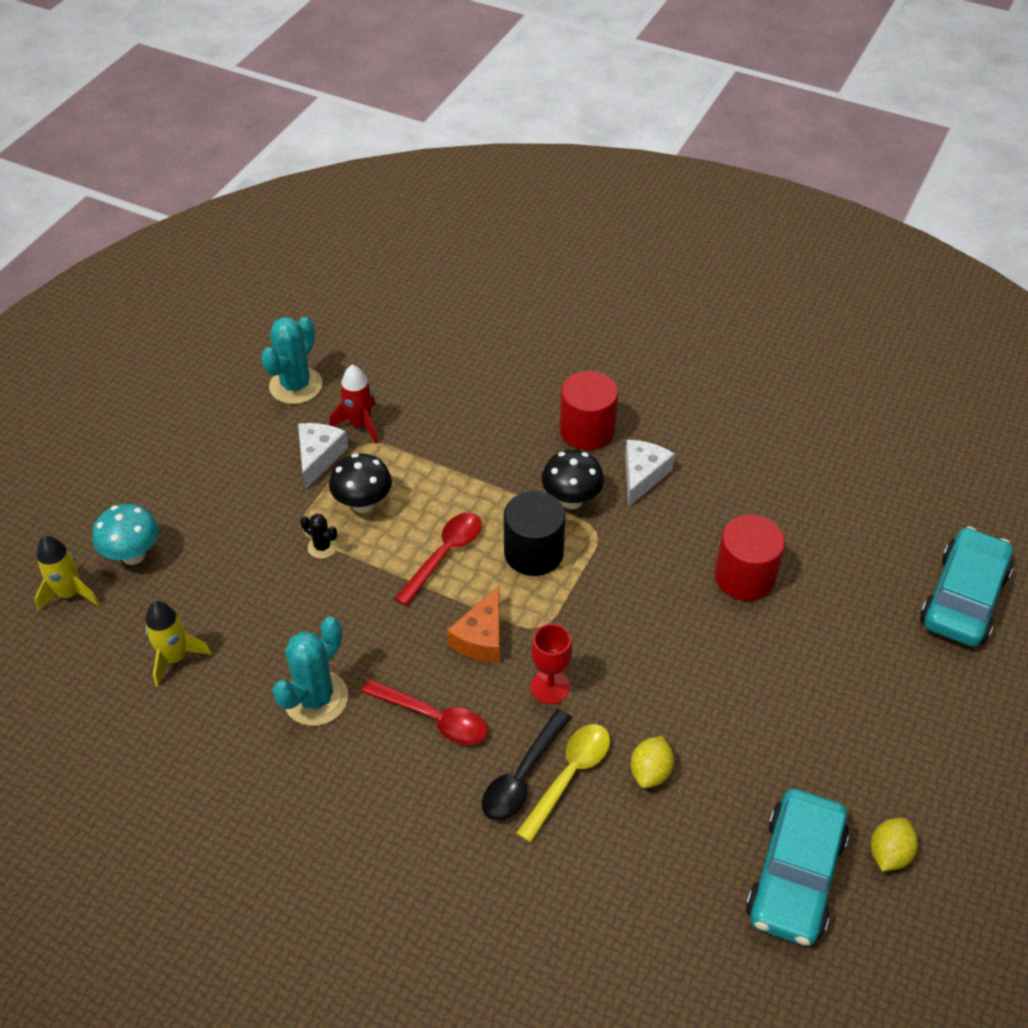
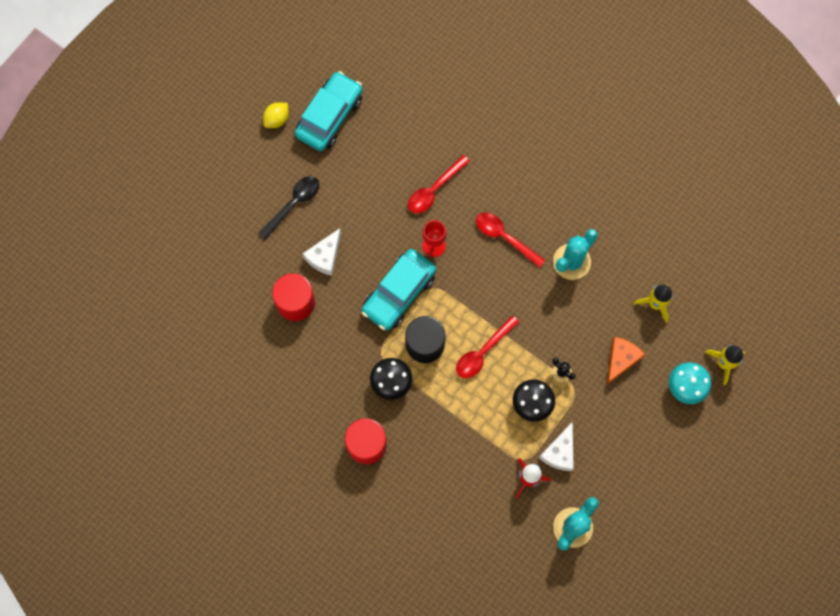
camera: 170 degrees left, 25 degrees up
(481, 637) = (468, 286): orange cheese -> orange cheese (621, 360)
(522, 776) = (460, 194): black spoon -> black spoon (293, 204)
(569, 776) = (434, 189): yellow spoon -> red spoon
(642, 476) = (338, 395): white cheese -> white cheese (325, 256)
(650, 772) = (389, 184): yellow lemon -> none
(963, 598) = (167, 263): turquoise car -> turquoise car (399, 293)

